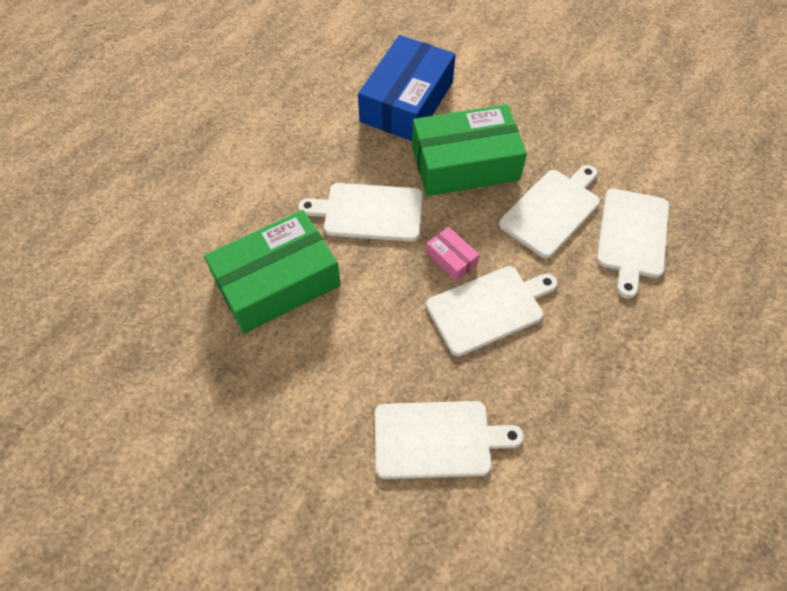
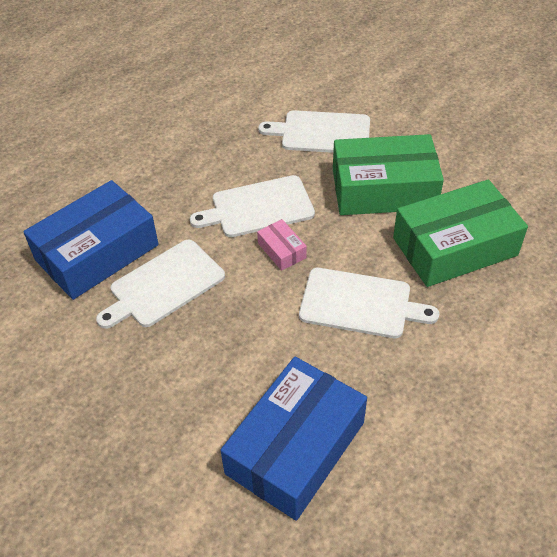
camera: 170 degrees left, 10 degrees down
(465, 163) = (241, 348): green box -> green box (383, 189)
(632, 236) = (97, 252): white cutting board -> blue box

